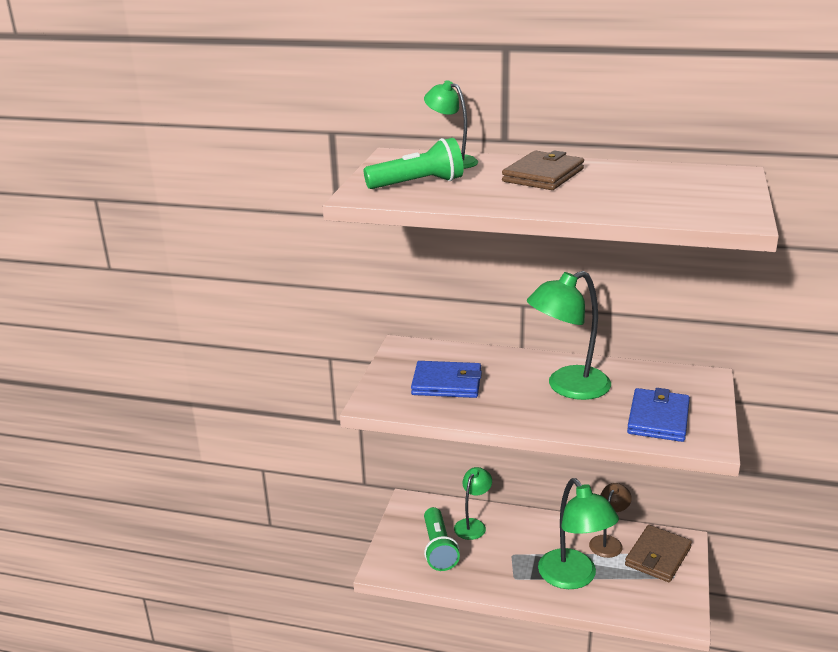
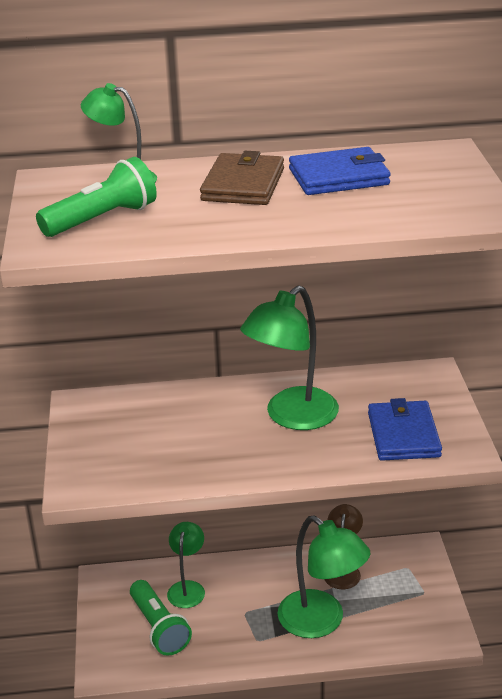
camera: 20 degrees left, 5 degrees up
(446, 383) = (153, 441): blue wallet -> blue wallet (338, 177)
(658, 556) = (399, 573): brown wallet -> none

